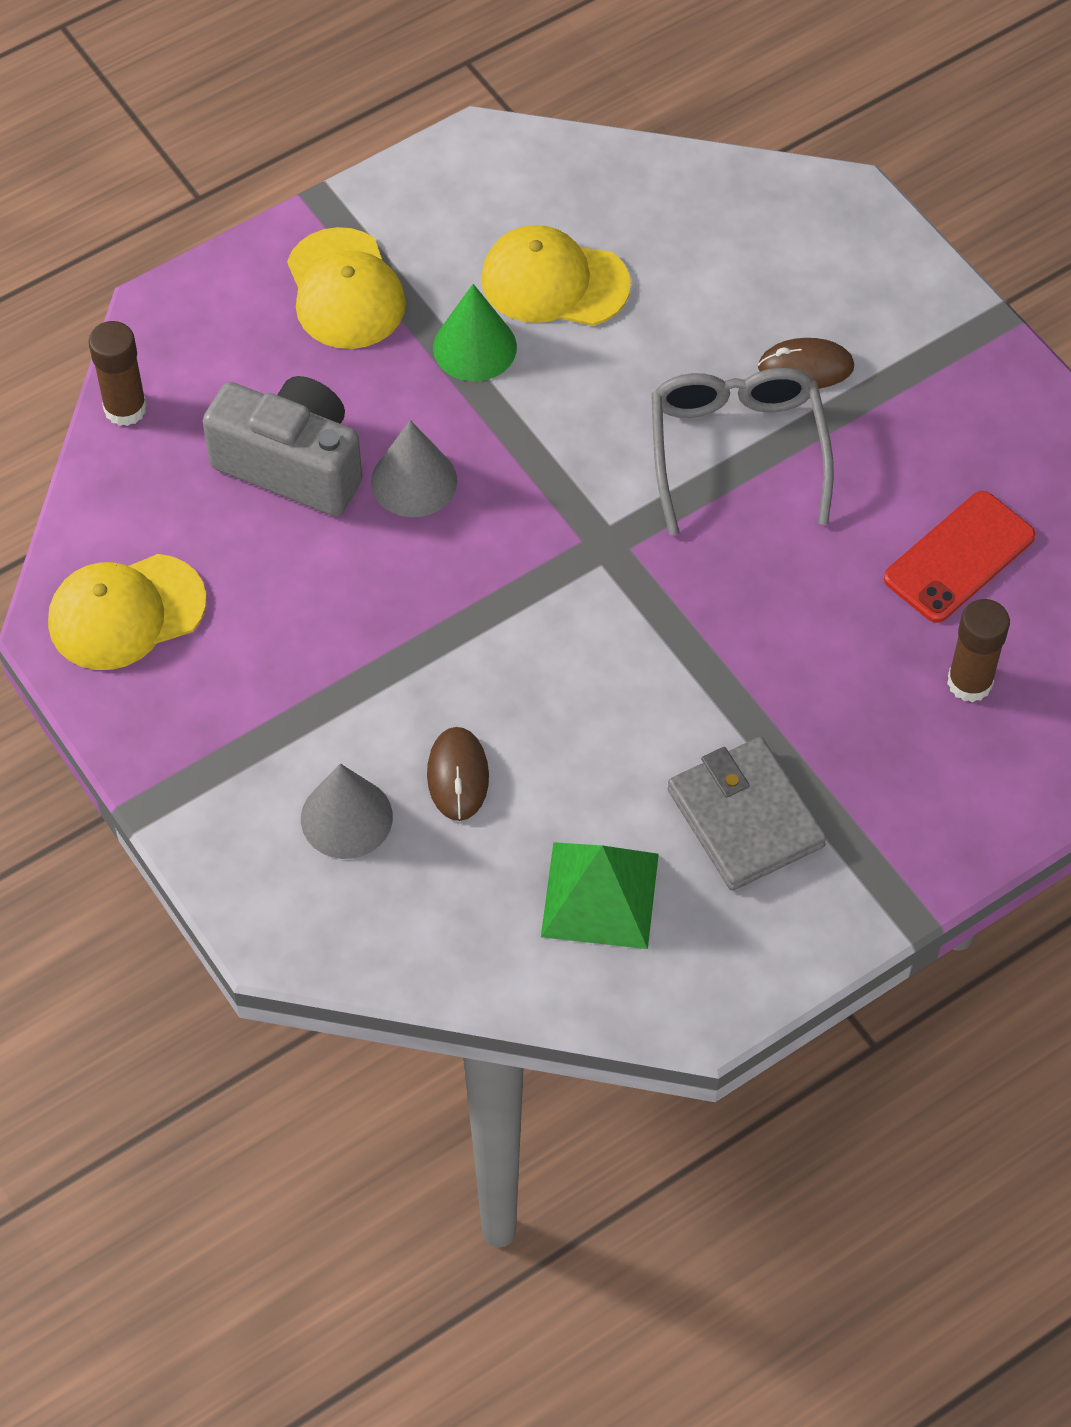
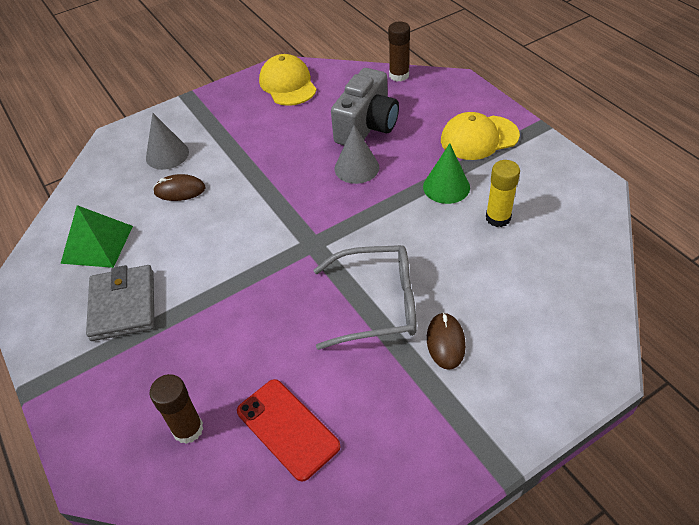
camera: 95 degrees right, 10 degrees down
(554, 282) = (498, 218): yellow cap -> yellow glue stick
(745, 818) = (123, 305): grey wallet -> grey wallet turned 75 degrees counterclockwise

